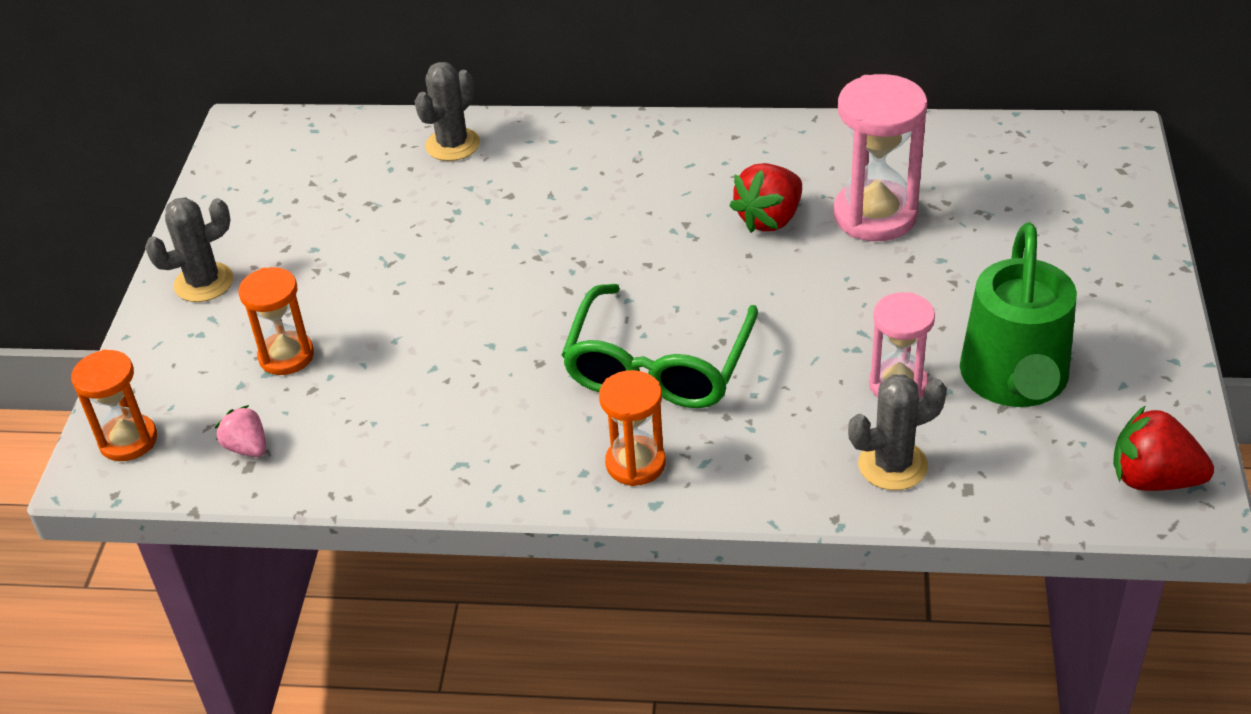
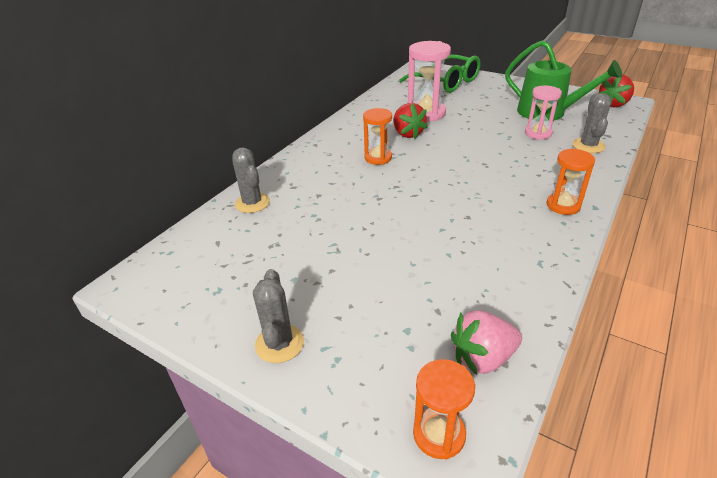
camera: 65 degrees left, 5 degrees down
(247, 448) = (482, 358): pink strawberry -> pink strawberry, size x1.64
(286, 356) = (396, 316): orange hourglass -> orange hourglass (378, 158)
(658, 366) = (493, 183): green glasses -> green glasses (446, 82)

